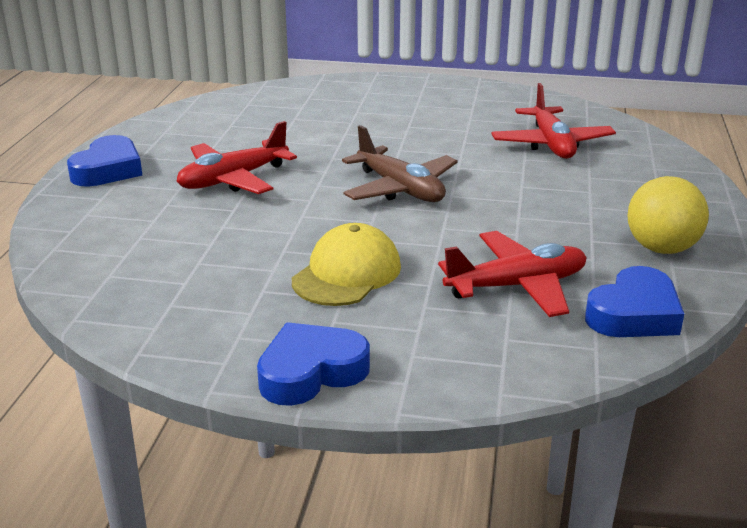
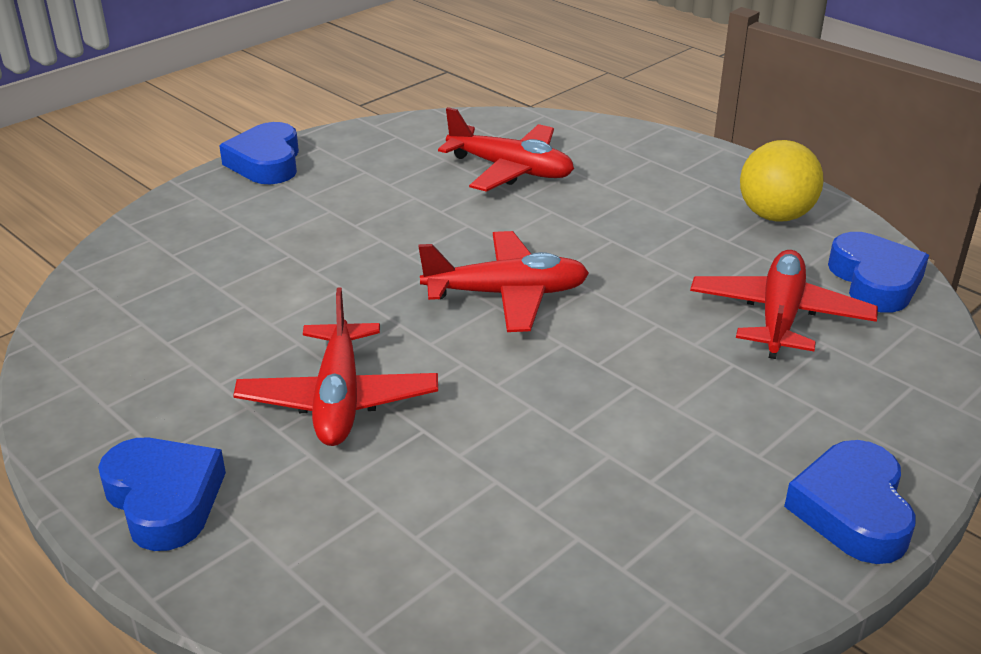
camera: 55 degrees left, 5 degrees up
(347, 273) = (665, 406): yellow cap -> none
(400, 189) = (506, 294): brown plane -> red plane
(435, 83) = (266, 162): none -> blue heart

